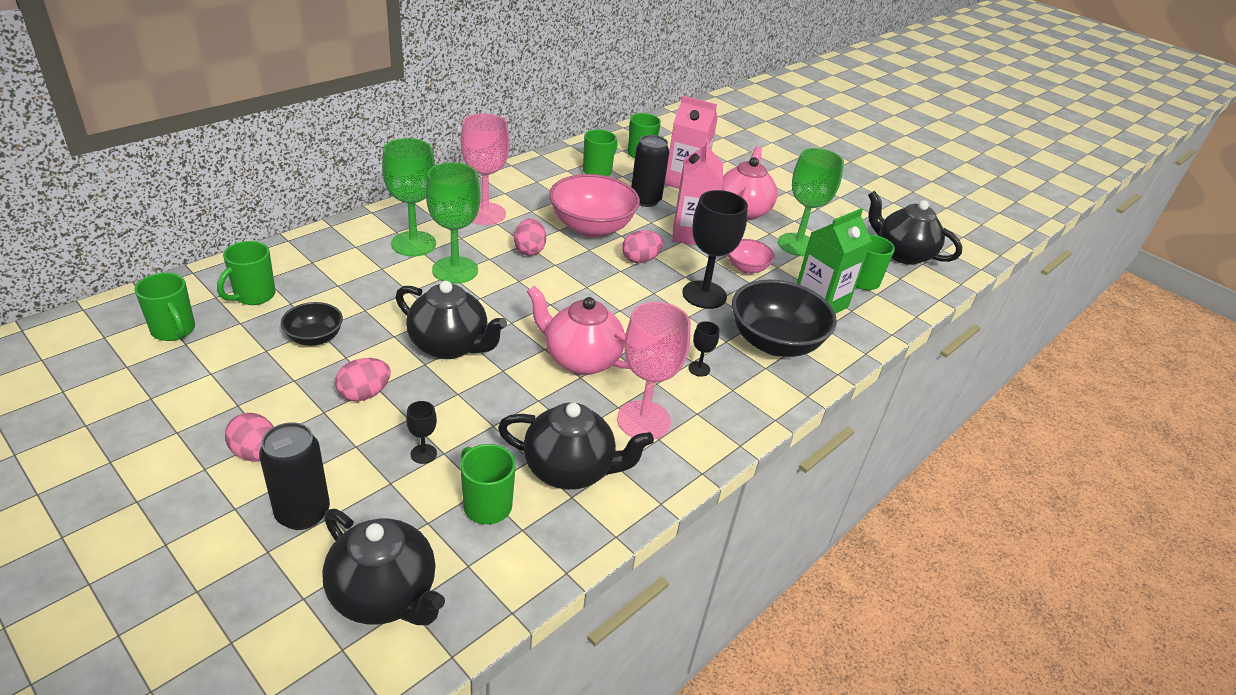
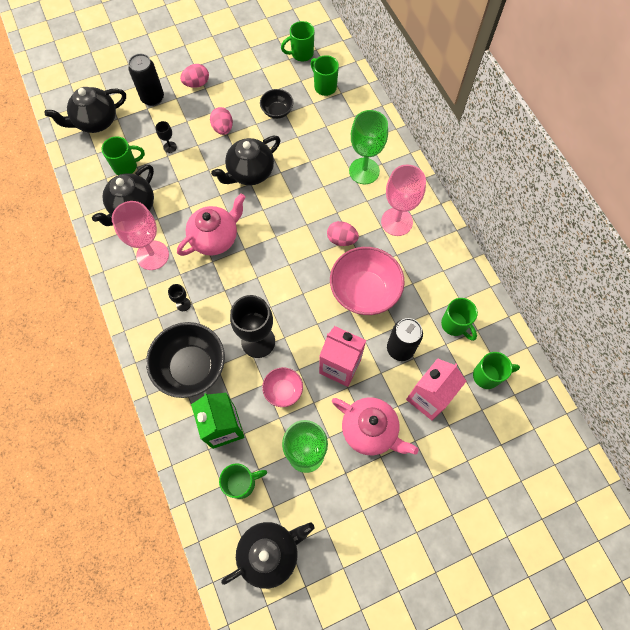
camera: 115 degrees right, 30 degrees up
(455, 270) = (327, 189): green goblet -> none
(640, 260) = (313, 312): pink egg -> none

